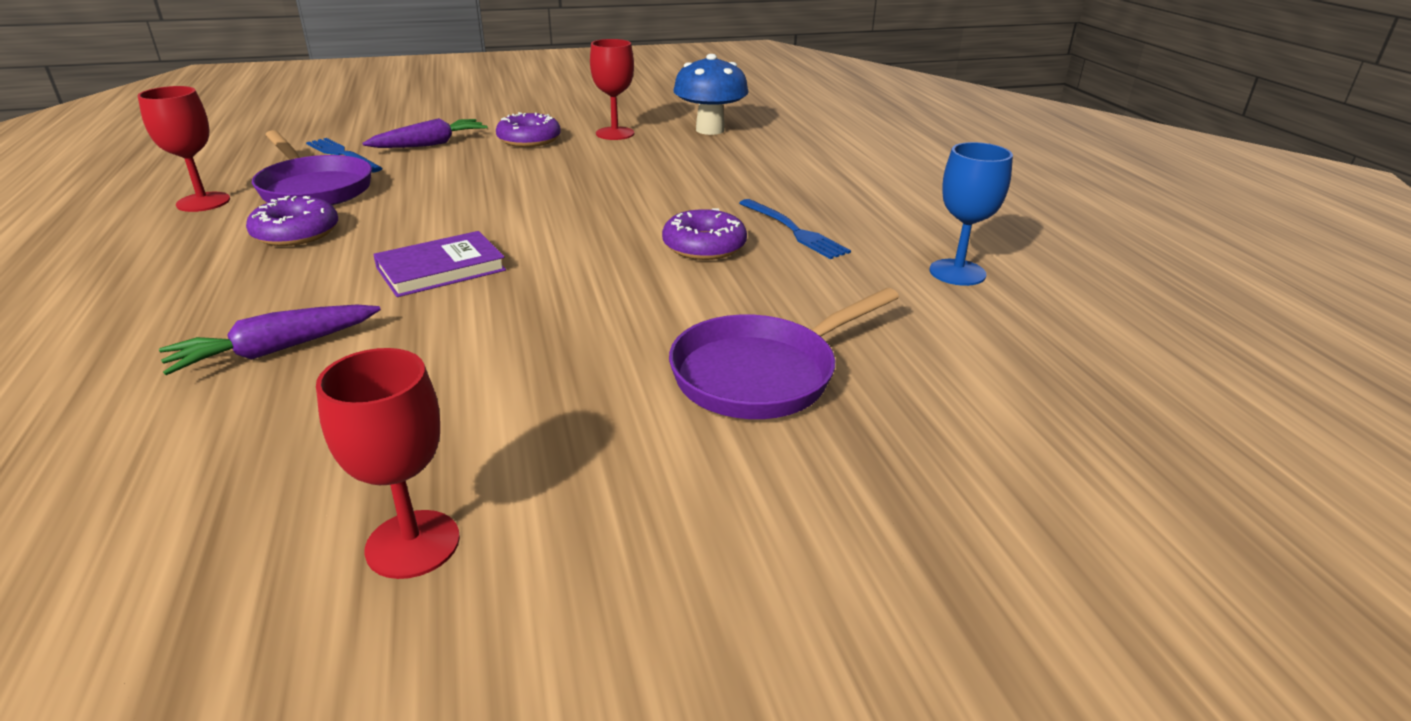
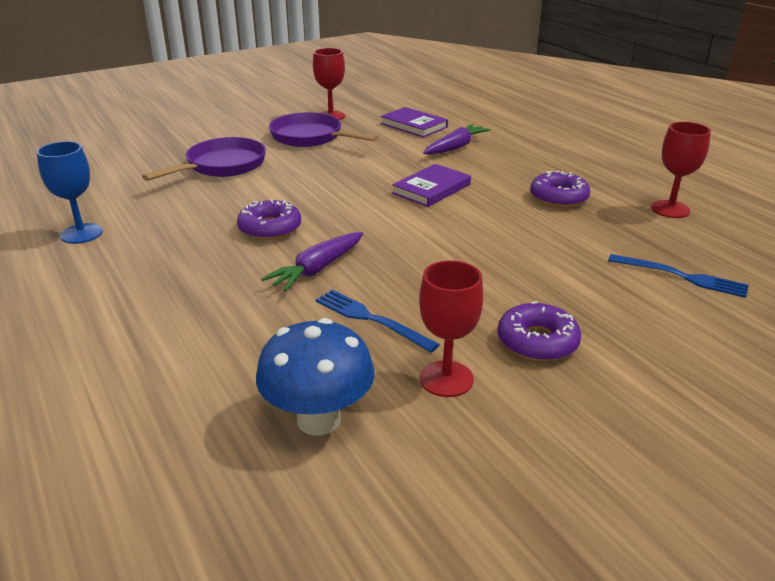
camera: 165 degrees right, 0 degrees up
(251, 446) = (413, 125): none -> purple book
(314, 189) = (622, 233): purple pan -> purple pan (310, 137)
(430, 144) = (630, 310): purple carrot -> purple carrot (317, 269)
(794, 231) = (200, 252): blue fork -> blue fork (371, 319)

